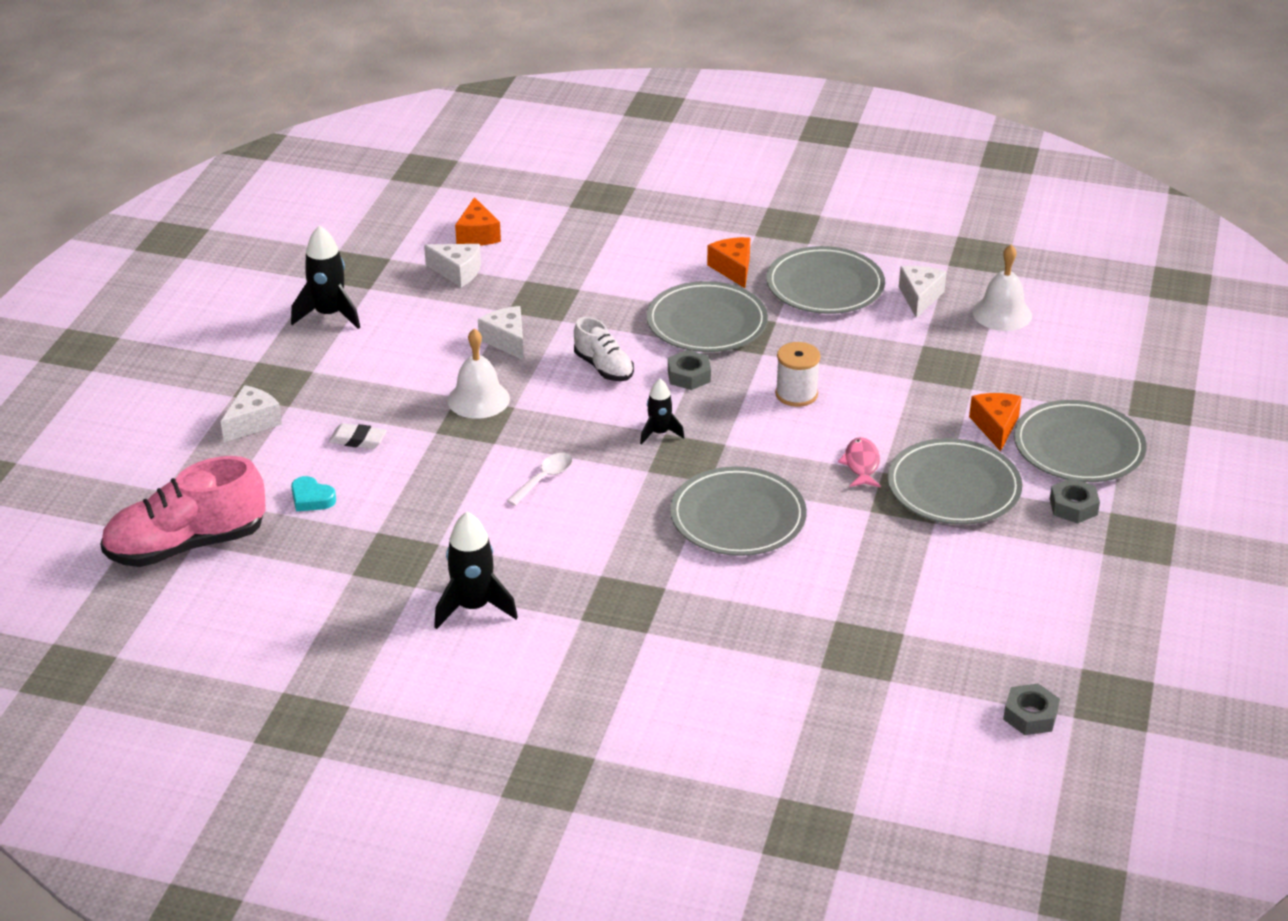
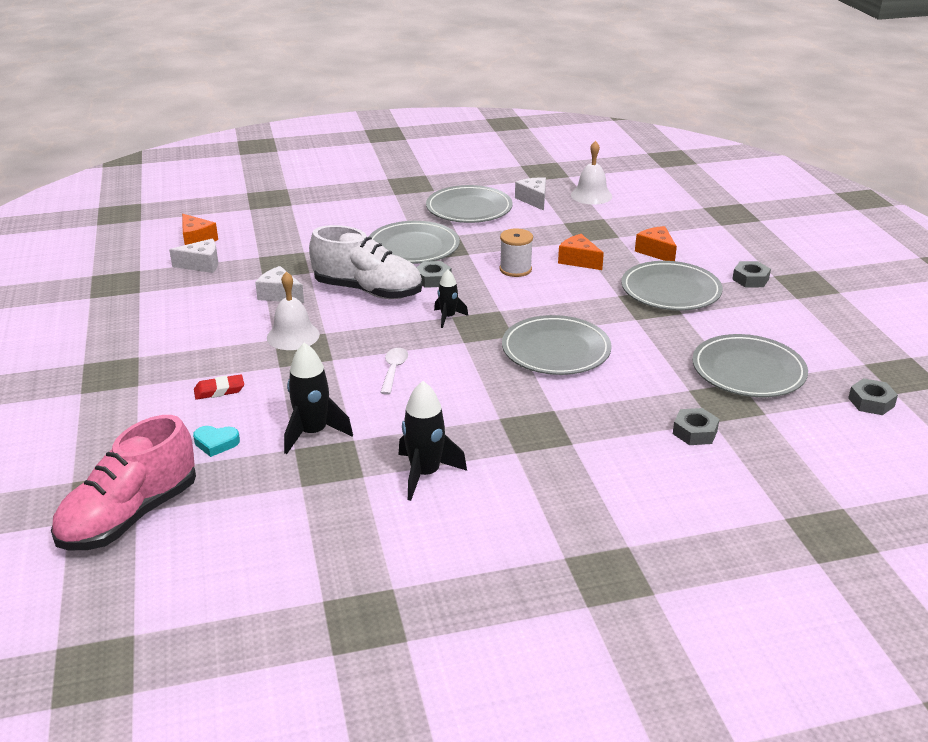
camera: 30 degrees left, 5 degrees down
(252, 423) = (115, 406): white cheese -> none
(329, 315) = (120, 316): black rocket -> black rocket (313, 433)
(358, 440) = (219, 390): white eraser -> red eraser
(603, 367) = (368, 291): white shoe -> white shoe, size x1.82
(733, 269) = (399, 214): orange cheese -> orange cheese (578, 260)
(788, 670) = (695, 432): none -> grey nut
(861, 464) = (600, 295): pink fish -> none
(1078, 447) = (715, 248): grey plate -> grey plate (748, 371)

